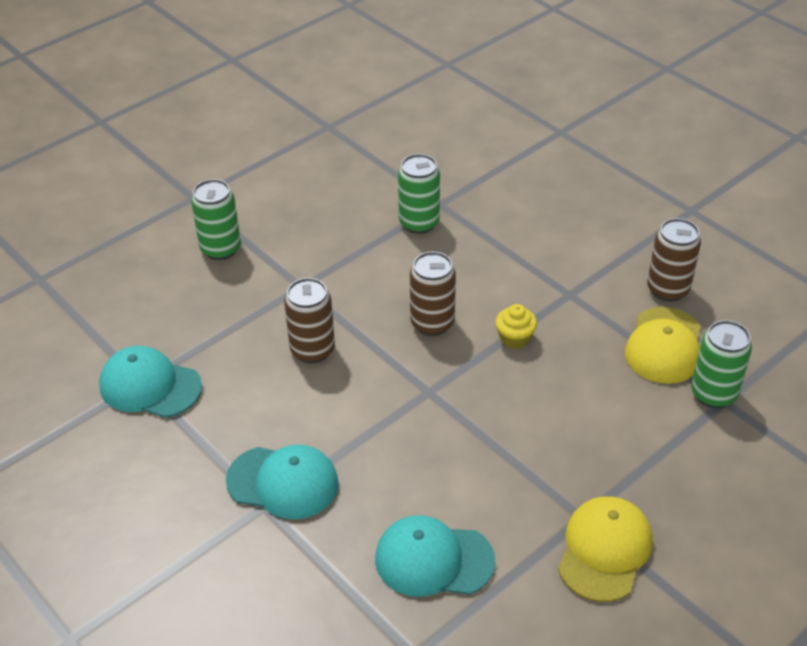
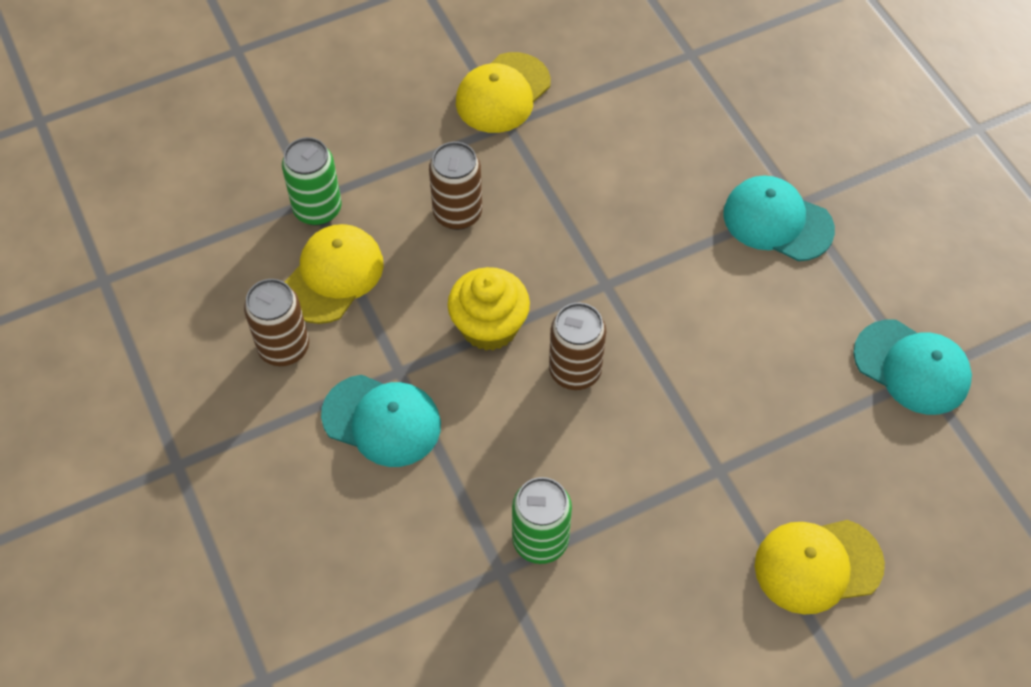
camera: 165 degrees left, 15 degrees up
(220, 249) = (817, 565): green can -> yellow cap
(312, 350) = (722, 369): brown can -> brown can (457, 213)
(433, 559) = (653, 120): turquoise cap -> turquoise cap (382, 421)
(515, 338) = (489, 326): yellow cupcake -> yellow cupcake, size x1.68

